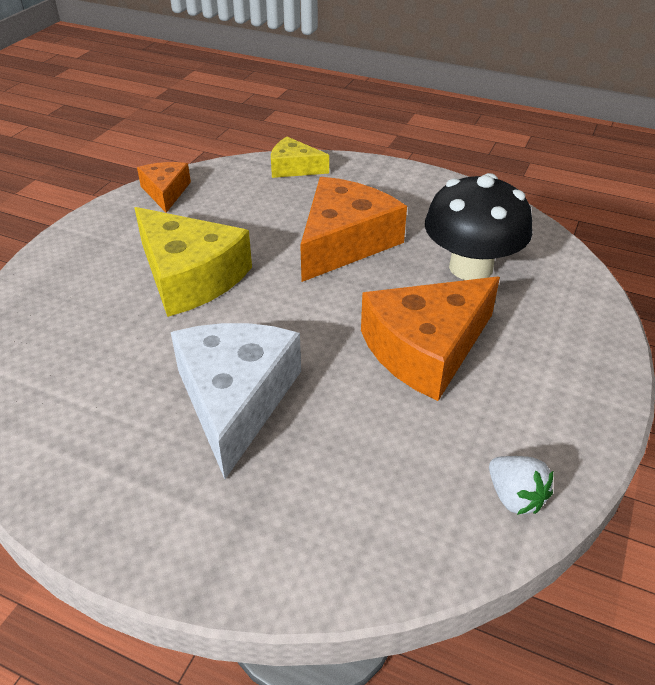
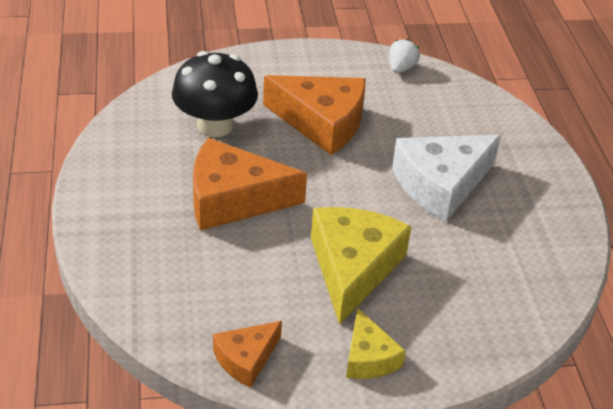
camera: 125 degrees left, 0 degrees up
(294, 168) = (129, 282): yellow cheese -> yellow cheese (368, 357)

